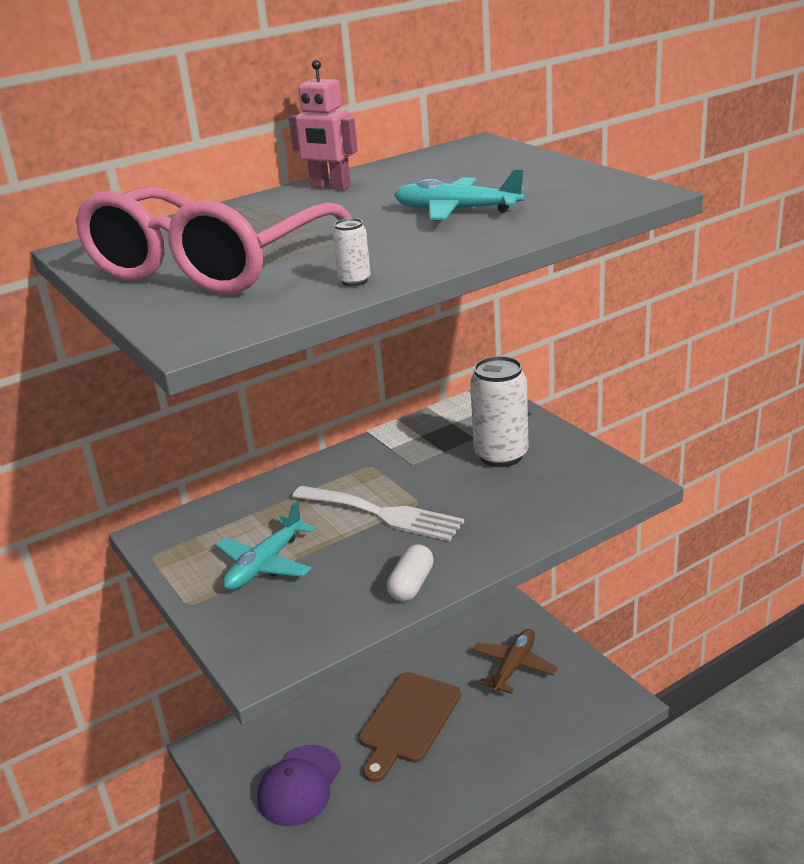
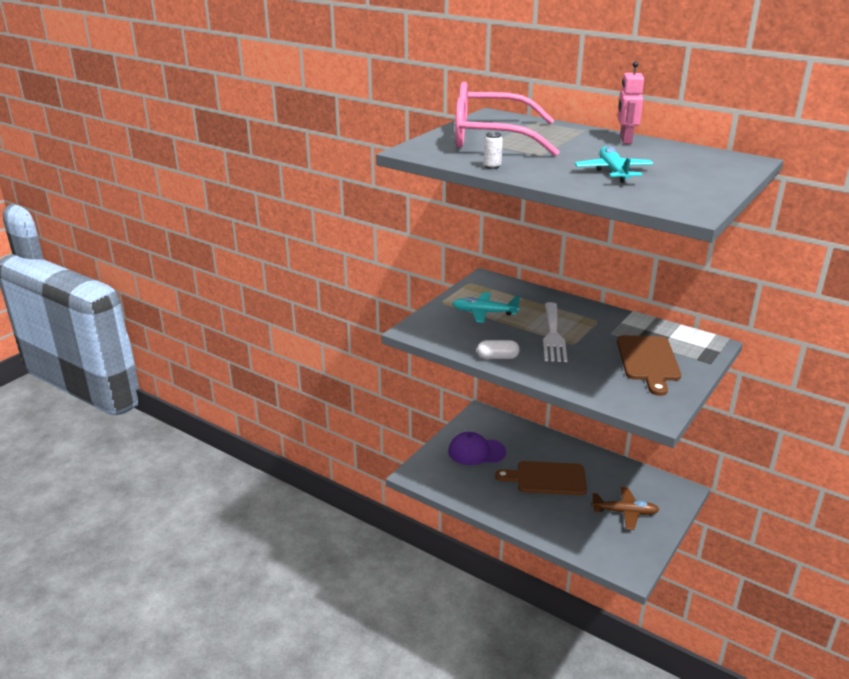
camera: 65 degrees right, 0 degrees up
(501, 455) = (648, 361): white can -> brown cutting board

